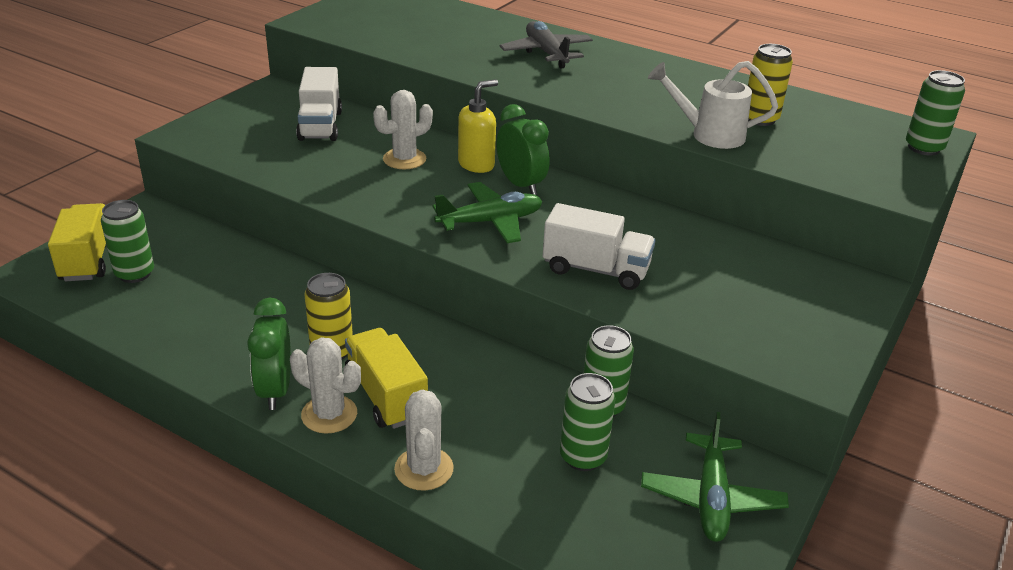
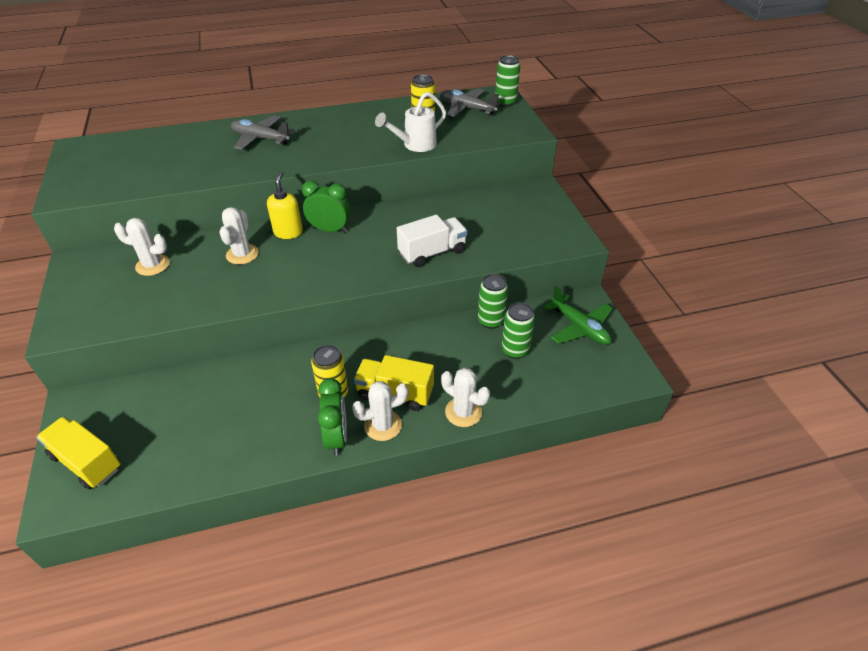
camera: 45 degrees left, 10 degrees up
(135, 274) = (138, 445): green can -> none
(275, 390) = (337, 437): green clock -> green clock turned 135 degrees counterclockwise
(320, 125) = (152, 265): white truck -> white cactus
(490, 222) = (346, 261): green plane -> none
(850, 131) = (467, 109): none -> grey plane

